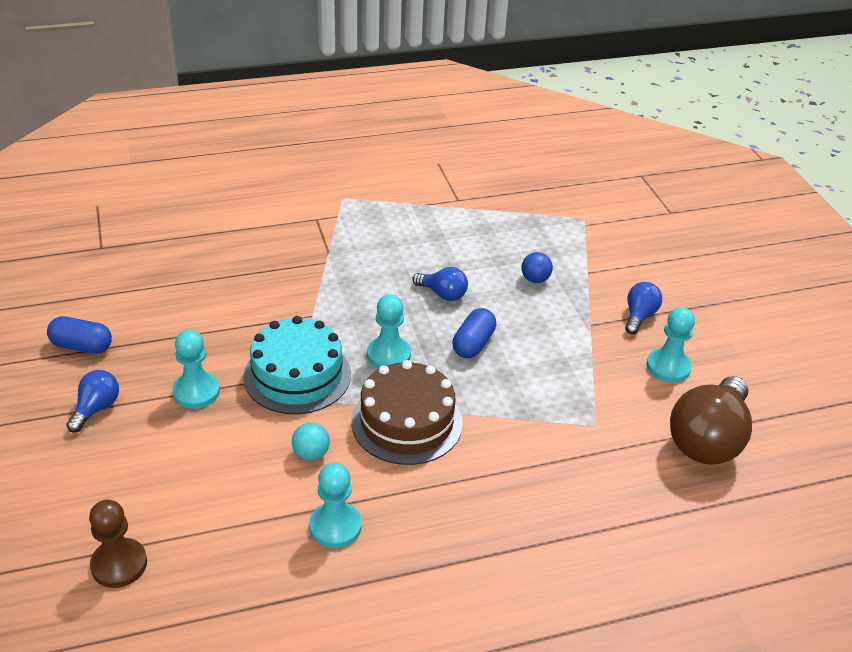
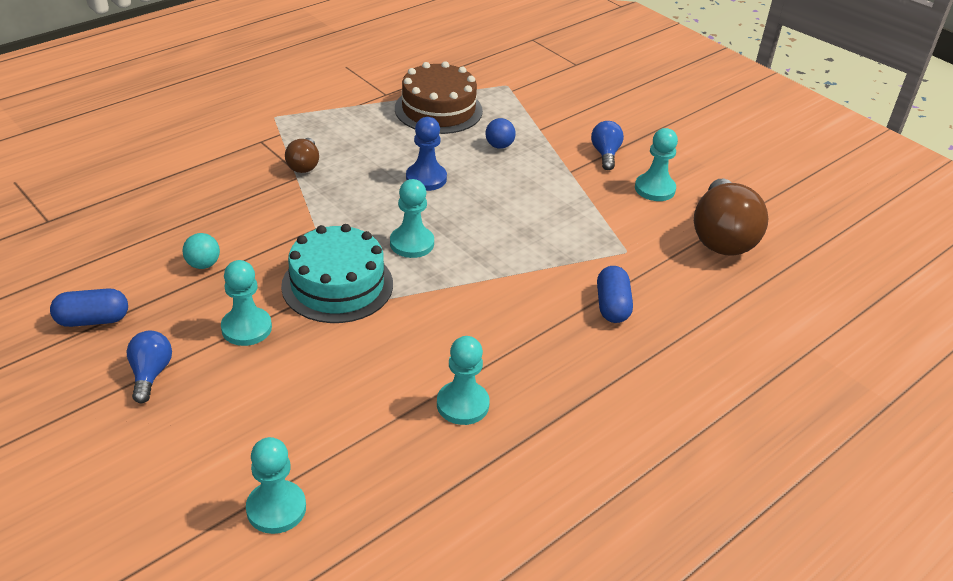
camera: 25 degrees left, 0 degrees up
(119, 564) = (276, 508): brown pawn -> turquoise pawn
(311, 454) = (397, 349): turquoise ball -> turquoise ball (203, 264)
(339, 252) = (304, 165): none -> brown light bulb
(407, 422) = (467, 296): brown cake -> brown cake (438, 109)
(443, 294) = (426, 178): blue light bulb -> blue pawn
(473, 344) = (481, 213): blue capsule -> blue capsule (612, 306)

